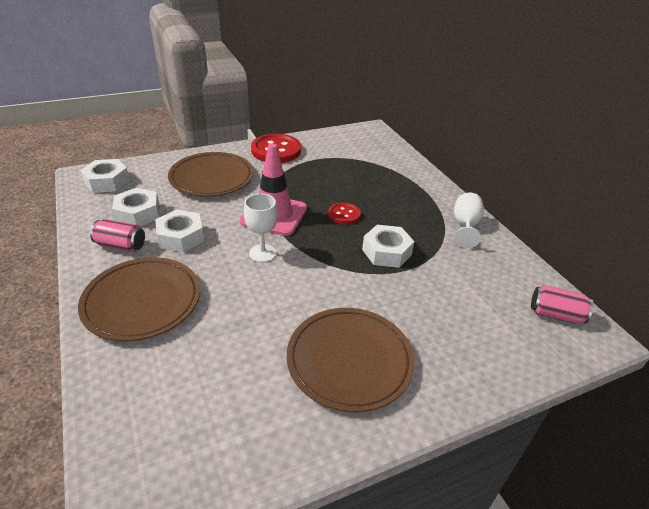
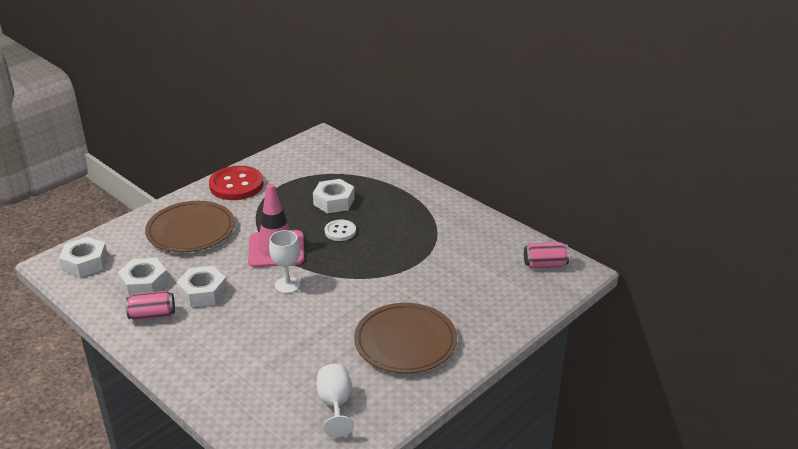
camera: 20 degrees left, 5 degrees down
(142, 301) = (210, 352): brown plate -> none
(344, 214) = (340, 231): red button -> white button
(386, 252) = (394, 254): white nut -> white nut (334, 201)
(465, 226) = (450, 213): white goblet -> white goblet (335, 405)

